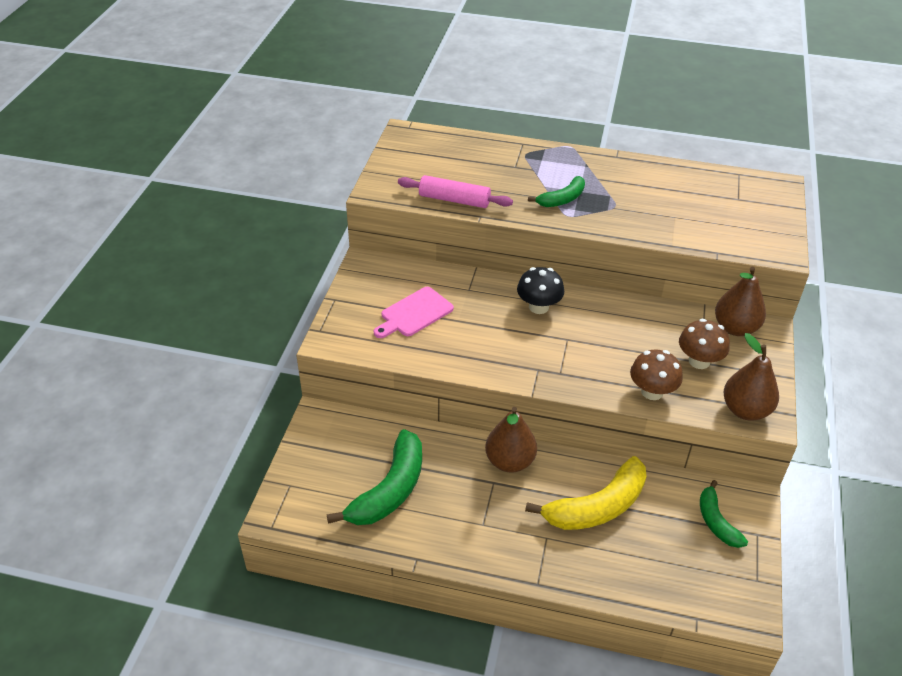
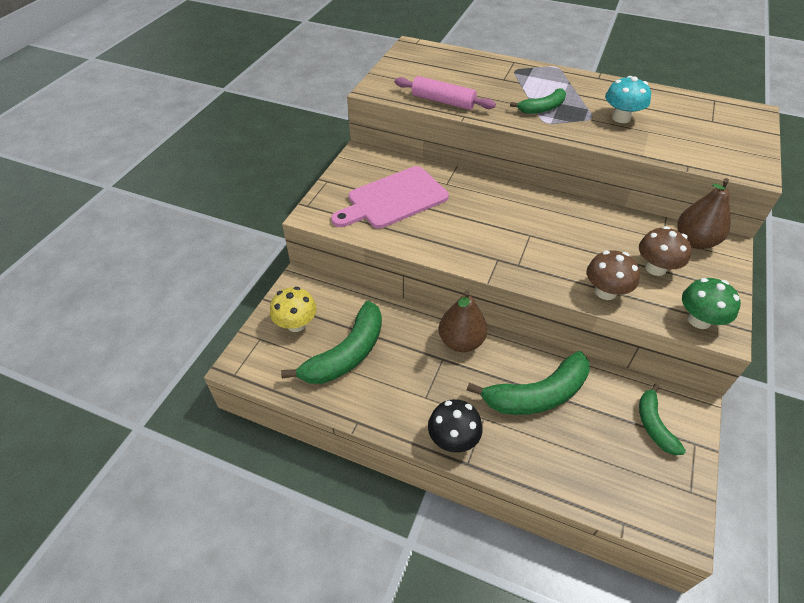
camera: 10 degrees right, 5 degrees up
(326, 464) = (296, 324): none -> yellow mushroom
(414, 313) = (394, 199): pink cutting board -> pink cutting board, size x1.53
(538, 307) = (507, 204): black mushroom -> black mushroom (453, 439)
(597, 507) = (537, 394): yellow banana -> green banana
(645, 203) = (621, 118): none -> turquoise mushroom
(745, 410) = (699, 320): brown pear -> green mushroom

